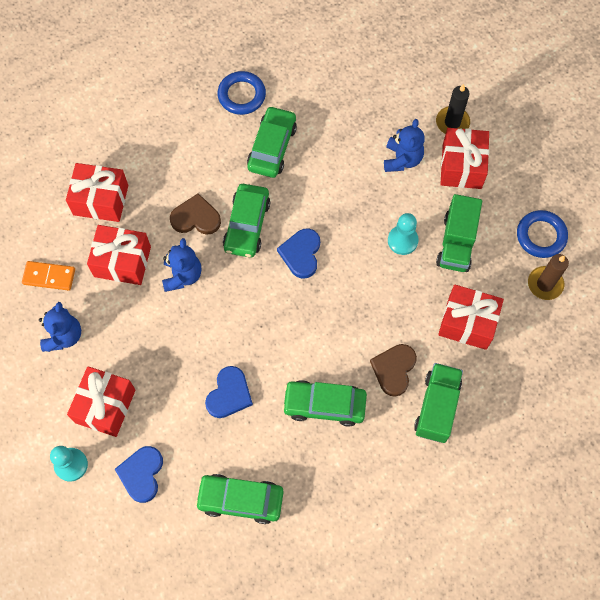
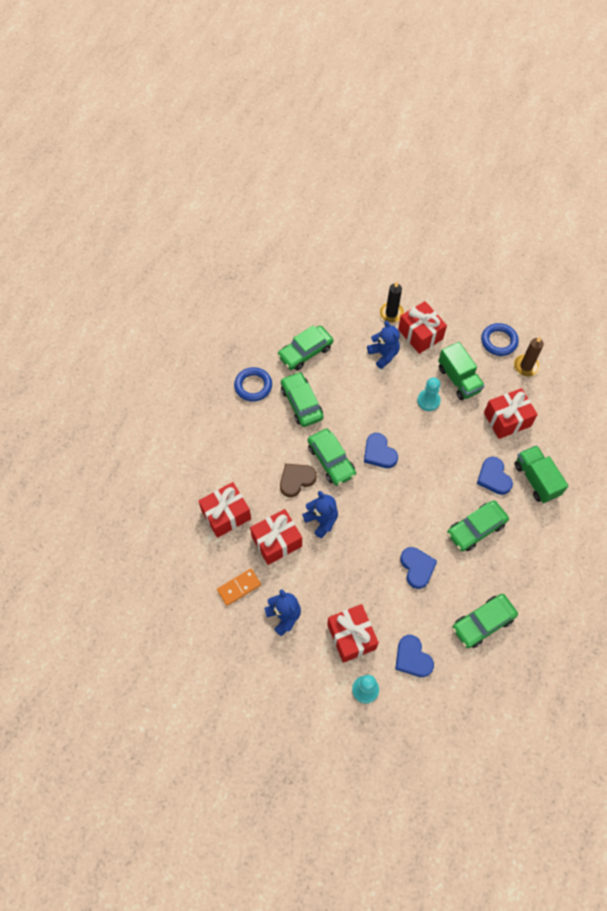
camera: 40 degrees left, 5 degrees down
(325, 98) = (305, 352): none -> green car
(394, 369) = (493, 477): brown heart -> blue heart

